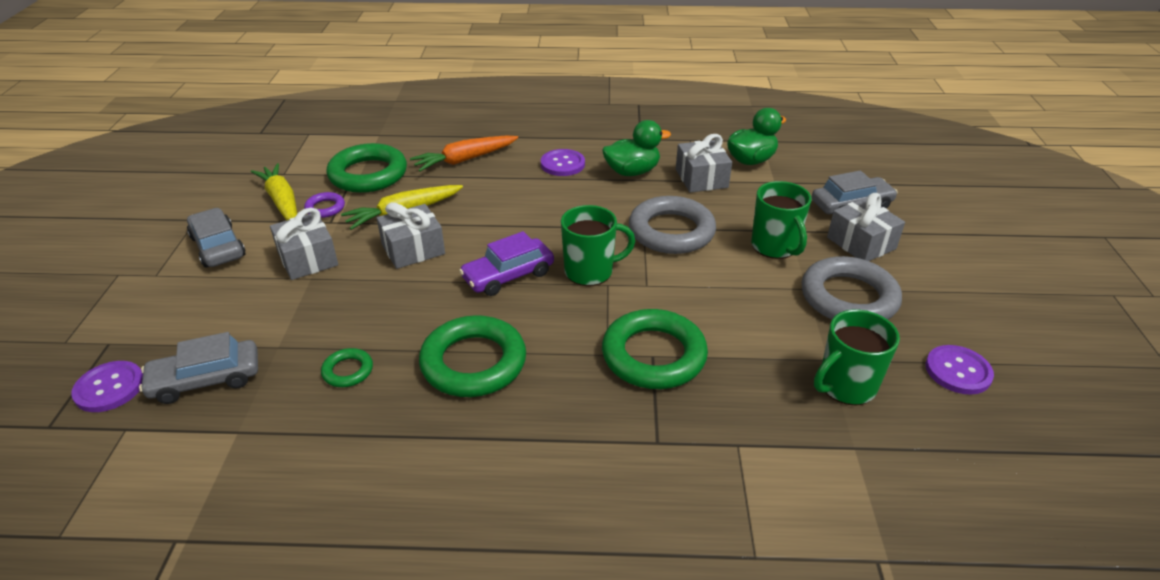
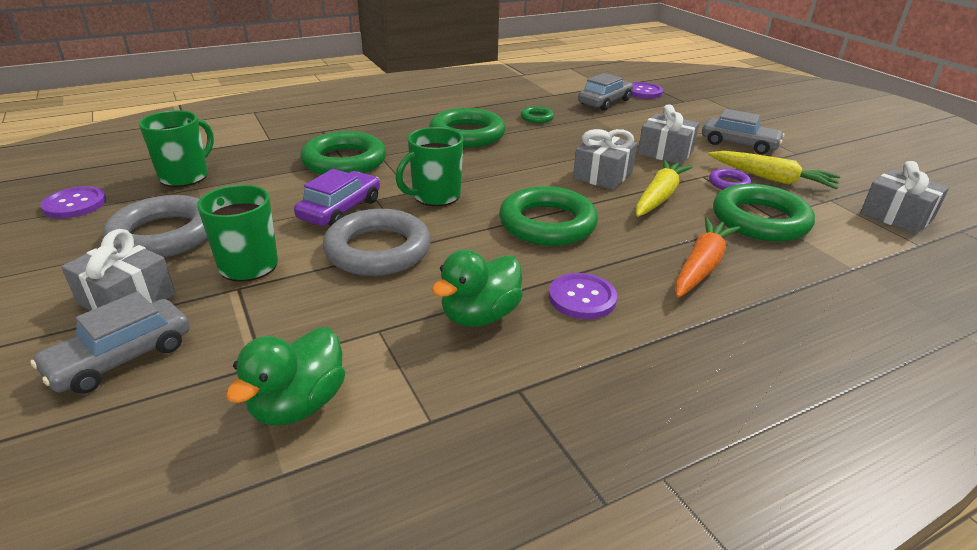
camera: 150 degrees right, 5 degrees down
(508, 275) = (502, 178): purple car -> purple car (340, 209)
(524, 216) = (547, 223): none -> green ring
(701, 178) = (372, 336): grey gift -> grey gift (896, 216)

